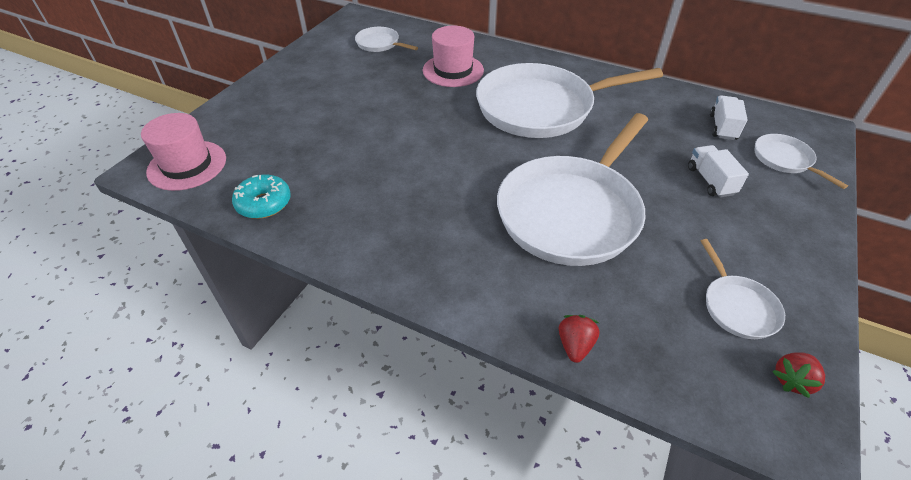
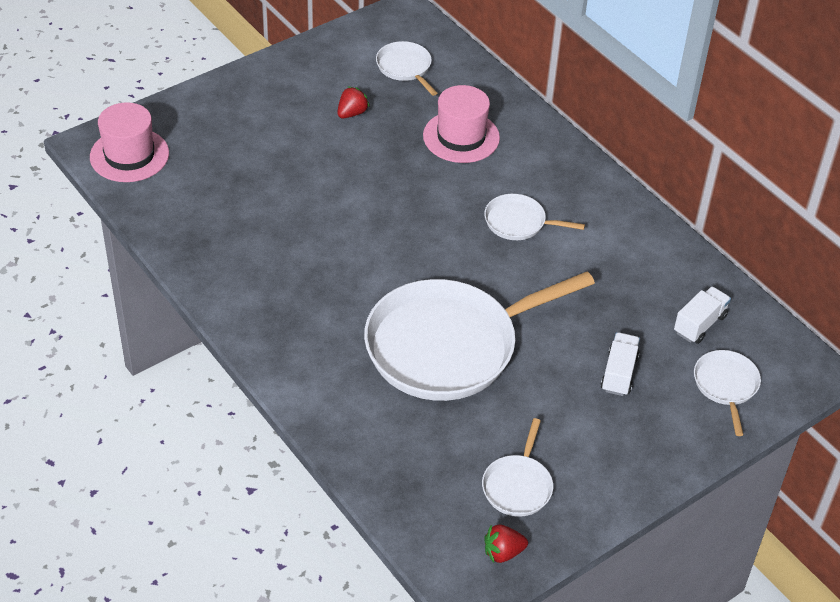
camera: 25 degrees right, 0 degrees up
(264, 203) = (177, 223): turquoise donut -> none
(540, 108) = (518, 222): white pan -> white pan, size x0.44
(575, 345) = (352, 452): red strawberry -> red strawberry (352, 113)

